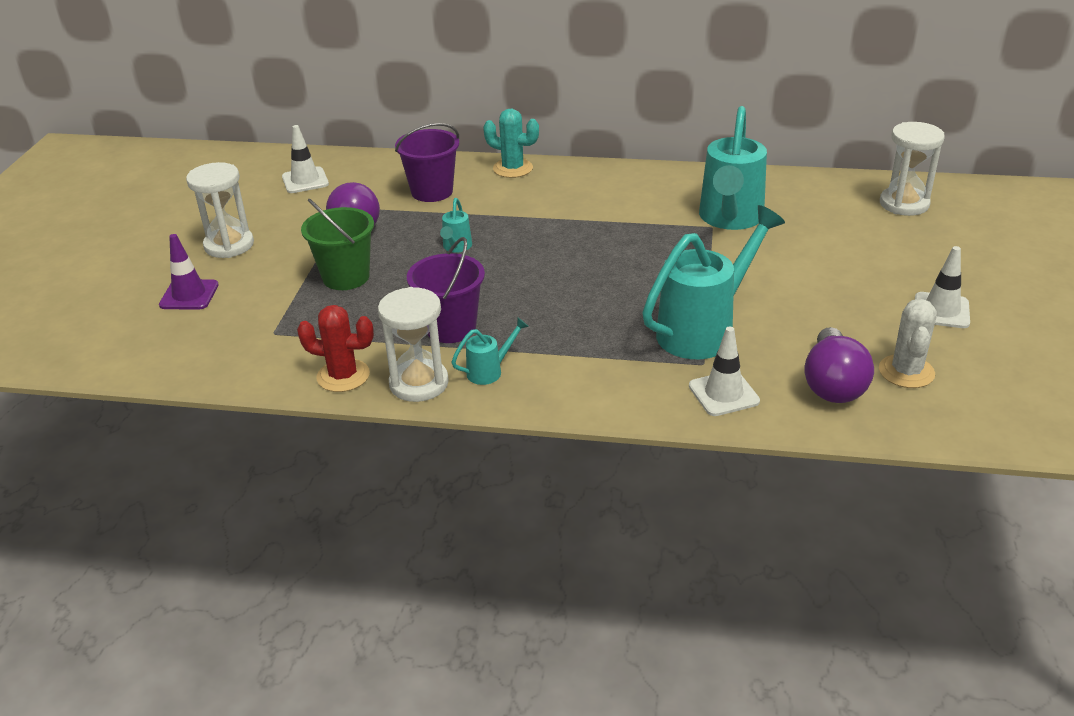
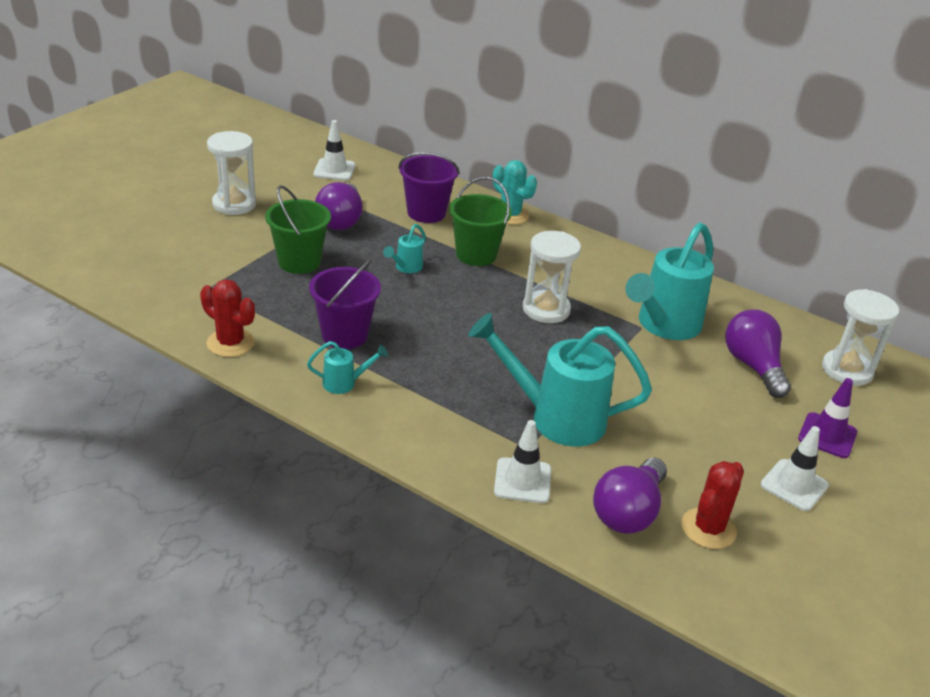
camera: 20 degrees right, 0 degrees up
(189, 295) = (173, 235): purple traffic cone -> purple traffic cone (827, 435)
(419, 383) = (282, 371): white hourglass -> white hourglass (546, 309)
(512, 214) = (476, 255): none -> green bucket
(705, 330) = (555, 417): turquoise watering can -> turquoise watering can turned 150 degrees counterclockwise
(830, 227) = (753, 366): none -> purple light bulb
(906, 372) = (708, 528): white cactus -> red cactus

